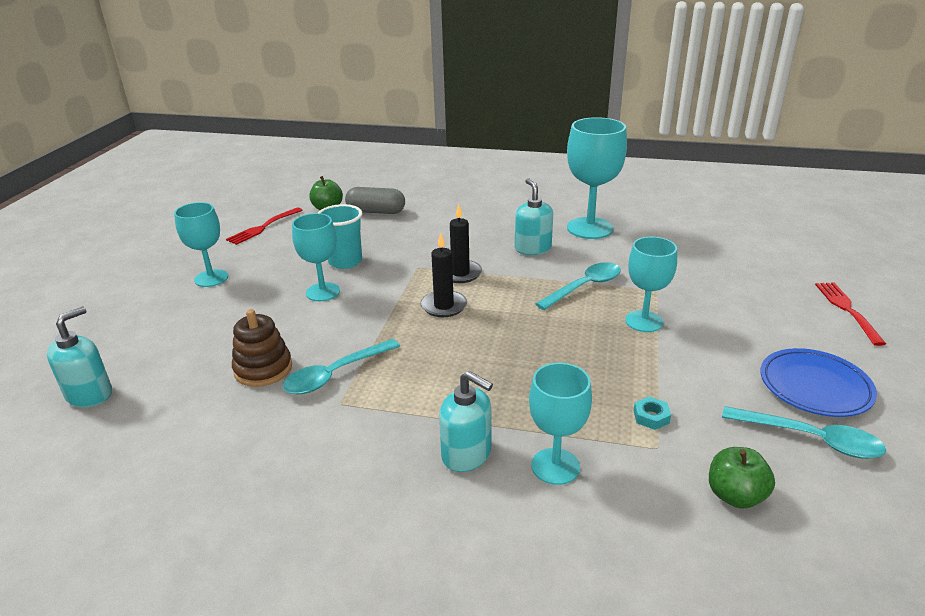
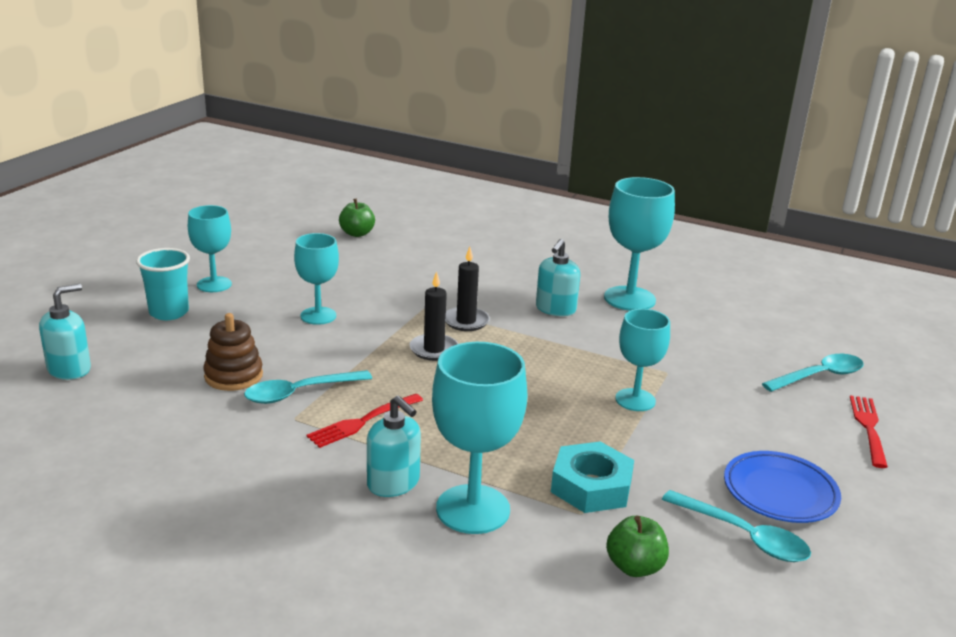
camera: 10 degrees right, 5 degrees down
(264, 227) = (284, 242): red fork -> red fork (363, 421)
(345, 261) = (353, 290): turquoise cup -> turquoise cup (169, 312)
(376, 212) = (406, 245): grey capsule -> none
(532, 248) = (555, 309): turquoise soap dispenser -> turquoise soap dispenser turned 150 degrees counterclockwise
(555, 466) = (473, 509): turquoise goblet -> turquoise goblet, size x1.55
(584, 287) = (590, 356): turquoise spoon -> turquoise spoon (819, 376)
(651, 417) = (591, 486): turquoise nut -> turquoise nut, size x2.25

